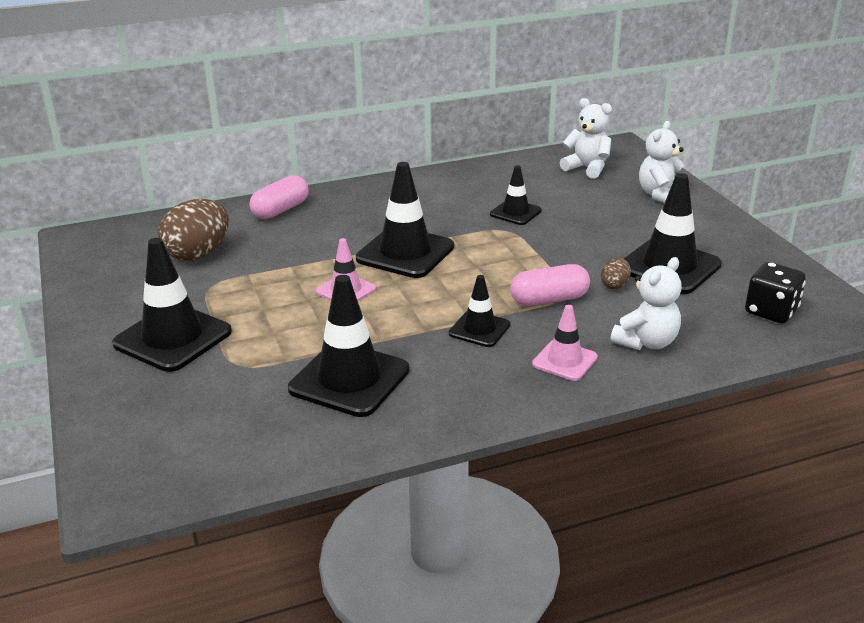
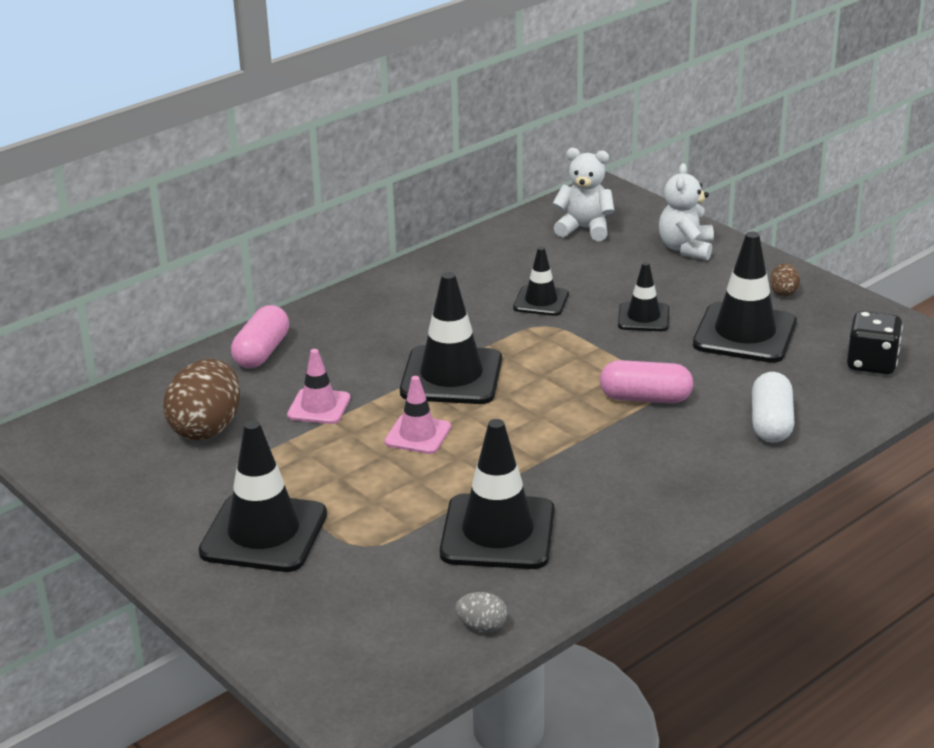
camera: 20 degrees left, 0 degrees up
(277, 454) = (482, 626): none -> grey egg
(479, 329) = (595, 447): black traffic cone -> black traffic cone (643, 317)
(549, 300) = (645, 398): pink capsule -> pink capsule turned 45 degrees clockwise
(564, 361) = (703, 461): pink traffic cone -> pink traffic cone (319, 407)
(615, 285) = (702, 367): brown egg -> brown egg (783, 292)
(646, 342) = (771, 423): white teddy bear -> white capsule

